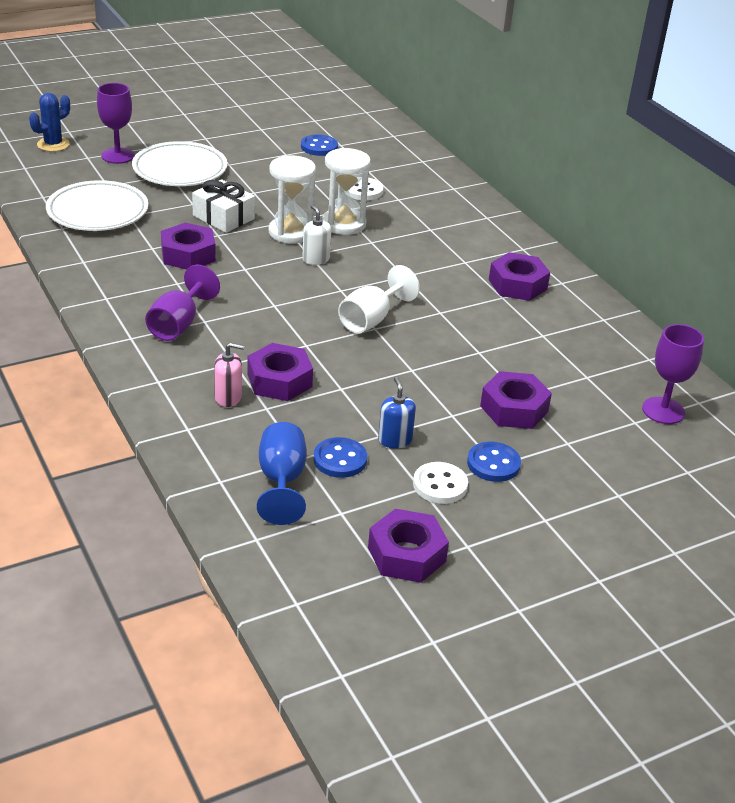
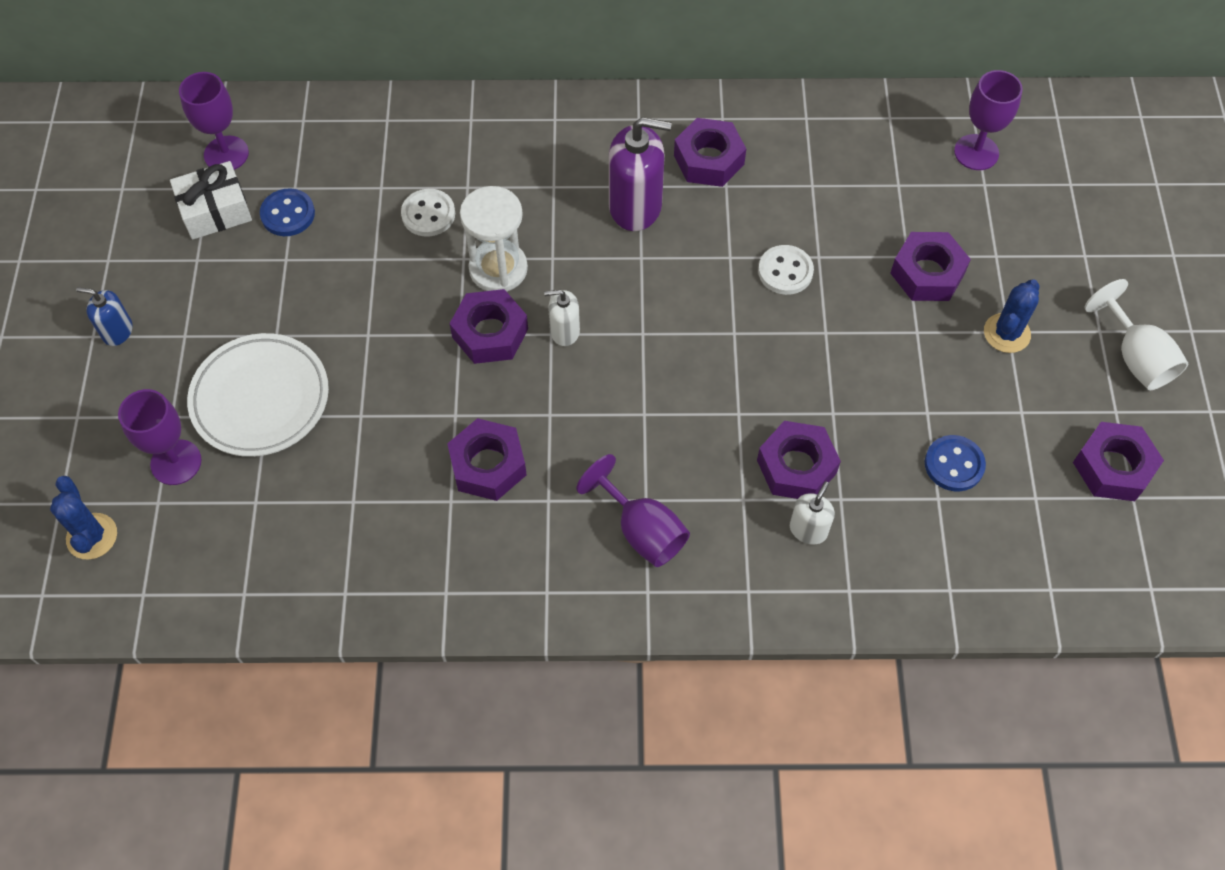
camera: 60 degrees left, 25 degrees up
(98, 212) = (324, 536): white plate -> none
(223, 217) = (415, 393): white gift -> white gift (215, 210)
(228, 397) = (808, 529): pink soap dispenser -> white soap dispenser
(282, 481) = (970, 532): blue goblet -> none
(290, 232) = (490, 333): white hourglass -> purple nut
(344, 119) = (226, 154): none -> purple goblet
(371, 320) = (716, 329): white goblet -> white goblet (1135, 357)
(395, 440) = (940, 401): blue soap dispenser -> blue soap dispenser (117, 331)
(440, 485) = (1023, 393): white button -> white button (785, 271)
(445, 264) = (635, 206): none -> purple soap dispenser
(493, 464) = (1006, 333): blue button -> blue cactus

